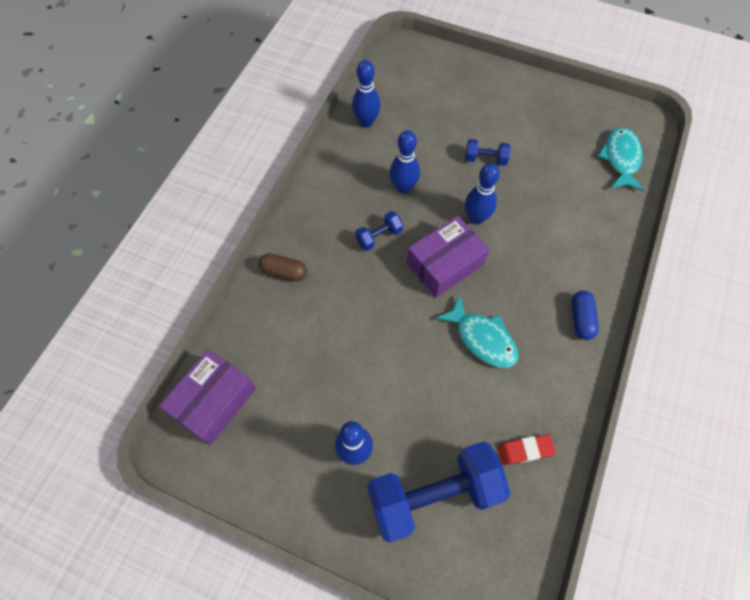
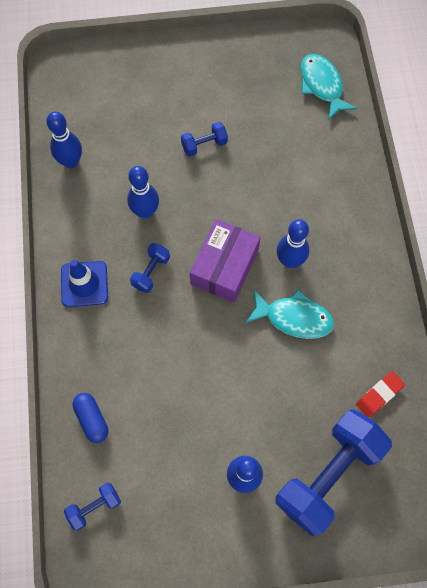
camera: 30 degrees left, 5 degrees up
(214, 401) = (94, 507): purple box -> blue dumbbell
(284, 272) = (84, 353): brown capsule -> none
(318, 219) = (84, 284): none -> blue traffic cone
(476, 218) = (227, 208): blue bowling pin -> blue bowling pin (290, 261)
(581, 319) = (365, 255): blue capsule -> blue capsule (92, 419)

